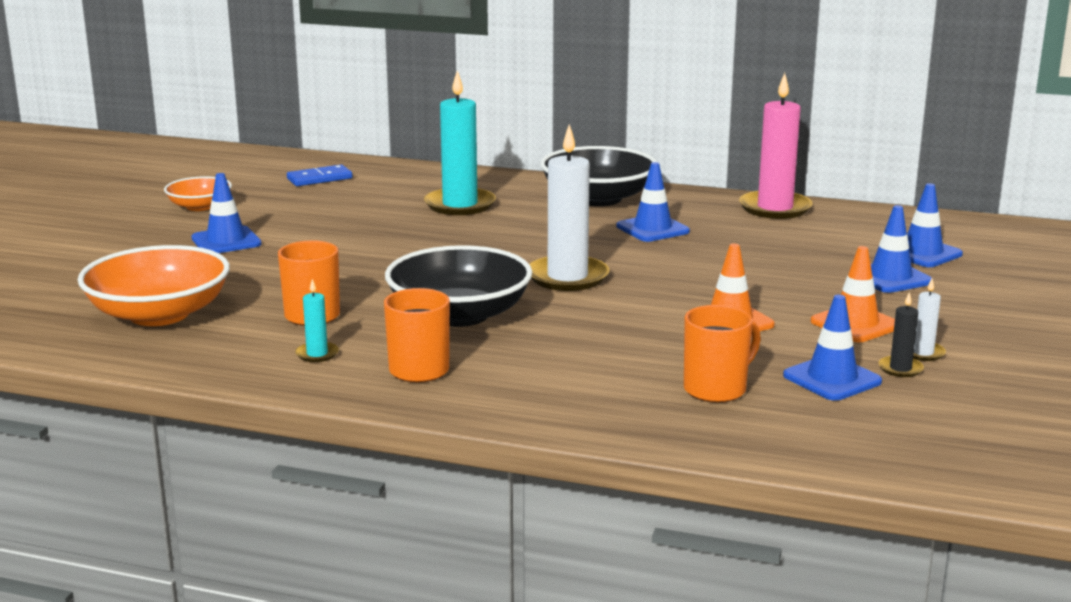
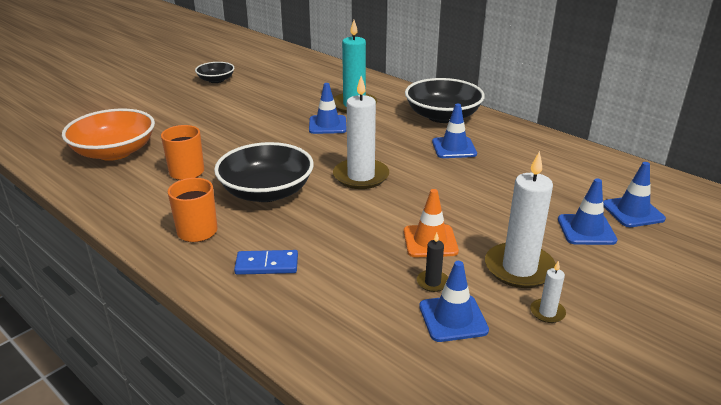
camera: 25 degrees right, 10 degrees up
(200, 206) = (216, 80): orange bowl -> black bowl
(226, 241) = (203, 107): blue traffic cone -> blue traffic cone (327, 125)
(317, 354) = (158, 202): turquoise candle -> none
(319, 179) = (297, 72): blue domino -> blue domino (267, 265)
(716, 389) = (361, 303): orange mug -> none
(775, 208) = (555, 147): pink candle -> none
(855, 324) = (519, 268): orange traffic cone -> white candle
(900, 369) = (515, 324): black candle -> black candle (432, 282)

